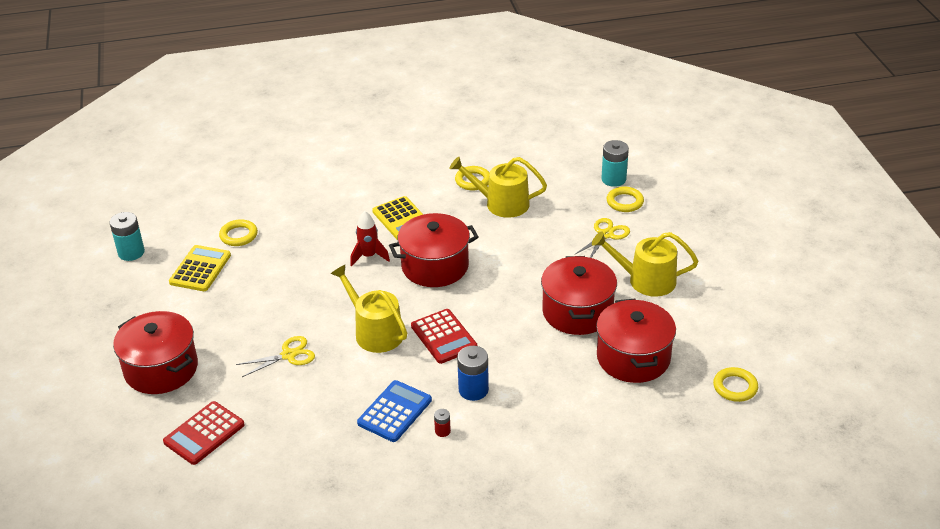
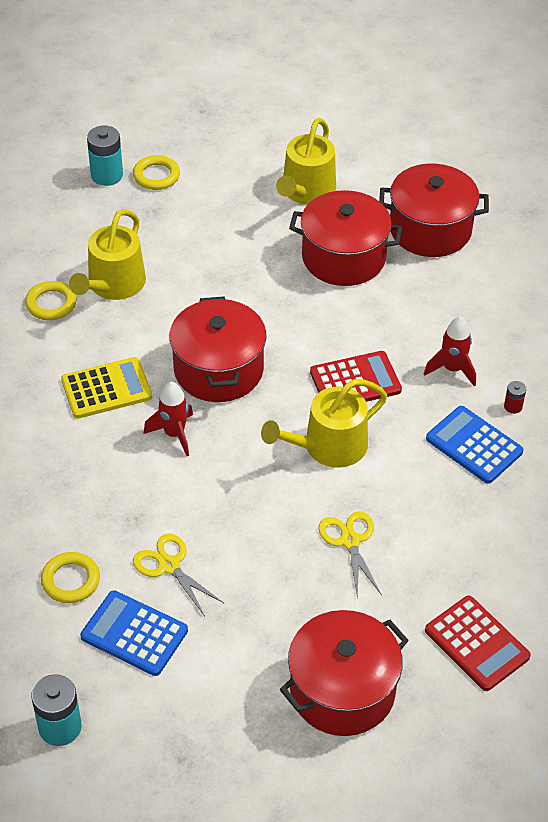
camera: 80 degrees left, 10 degrees up
(200, 269) = (134, 634): yellow calculator -> blue calculator
(473, 390) = (452, 369): blue battery -> red rocket
(606, 235) = (213, 204): yellow scissors -> yellow scissors (169, 565)
(735, 387) = (490, 167): yellow ring -> none

